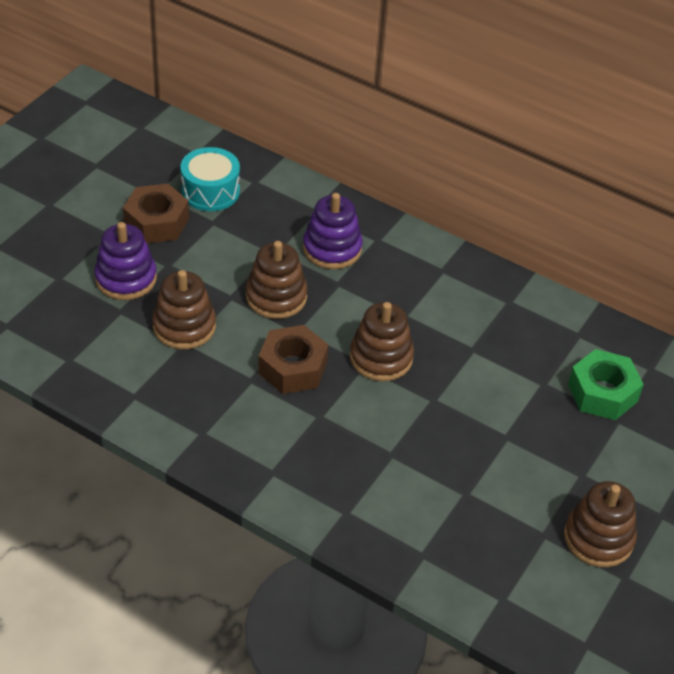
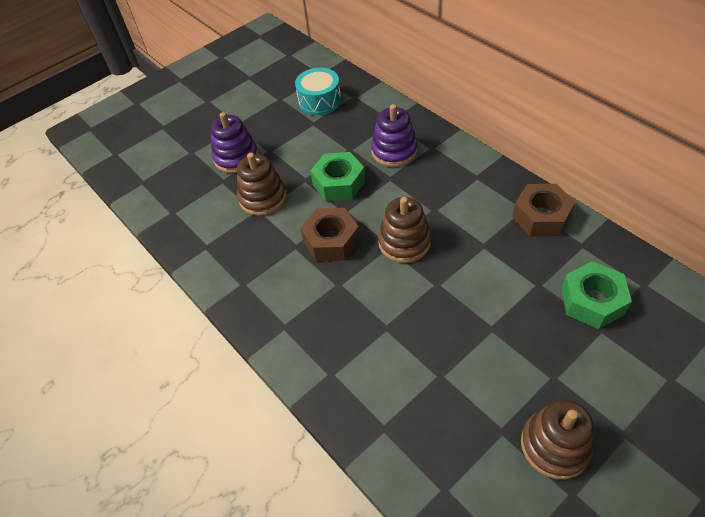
camera: 25 degrees right, 5 degrees up
(157, 222) = (274, 119): brown nut -> brown nut (541, 217)
(276, 297) = (339, 183): brown stacking toy -> green nut

